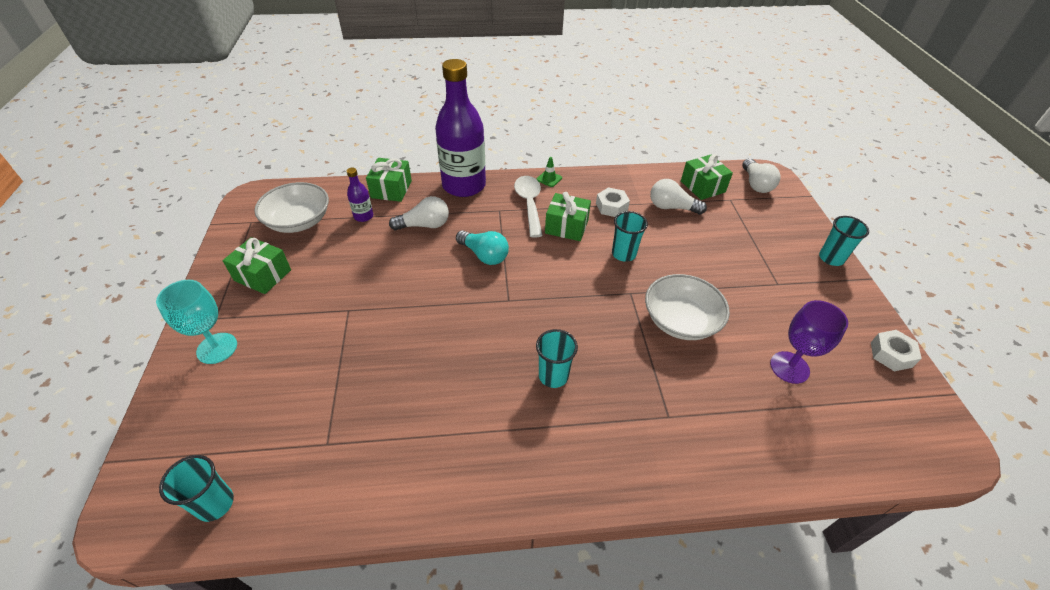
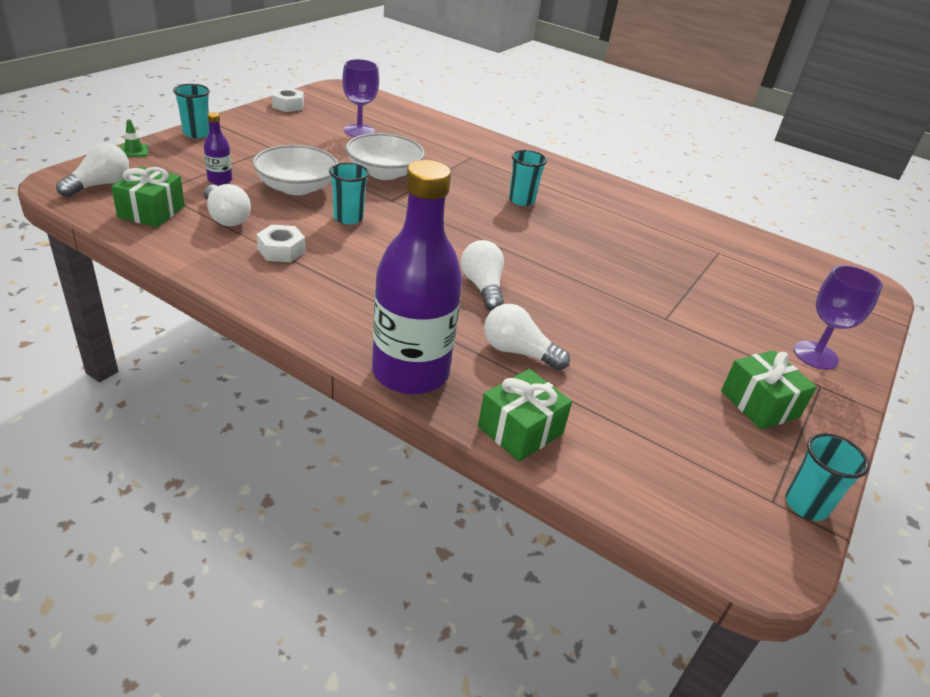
camera: 145 degrees left, 10 degrees down
(215, 504) = (807, 265): turquoise cup -> turquoise cup (806, 505)
(217, 348) = (815, 355): turquoise goblet -> purple goblet
(298, 221) = (693, 457): white bowl -> white bowl (296, 187)
(363, 216) = (591, 410): purple bottle -> purple bottle (220, 180)
(484, 255) = (482, 287): turquoise light bulb -> white light bulb
(529, 204) = (363, 303): white spoon -> none
(549, 179) = (289, 315): green traffic cone -> green traffic cone (134, 151)
(566, 227) = (361, 262): green gift -> none

